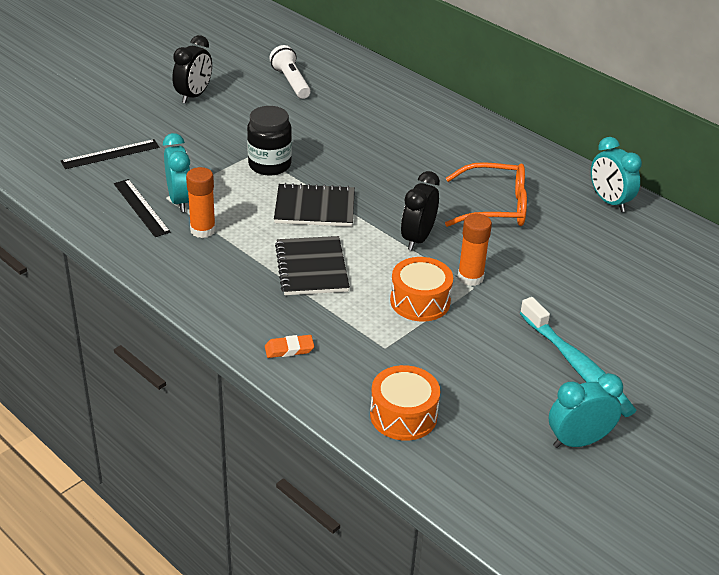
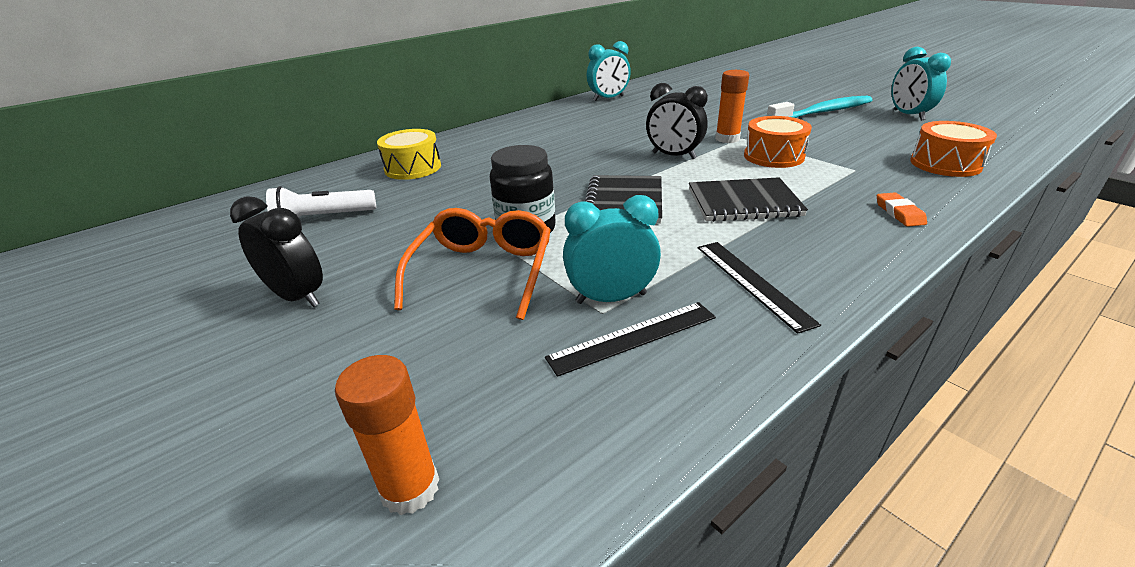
camera: 80 degrees left, 5 degrees down
(110, 154) = (450, 389): black ruler -> black ruler (752, 283)
(203, 230) = (686, 275): orange glue stick -> orange glue stick (410, 488)
(382, 102) = (413, 168): none -> yellow drum
(495, 207) = (617, 129): orange glasses -> orange glasses (483, 271)

